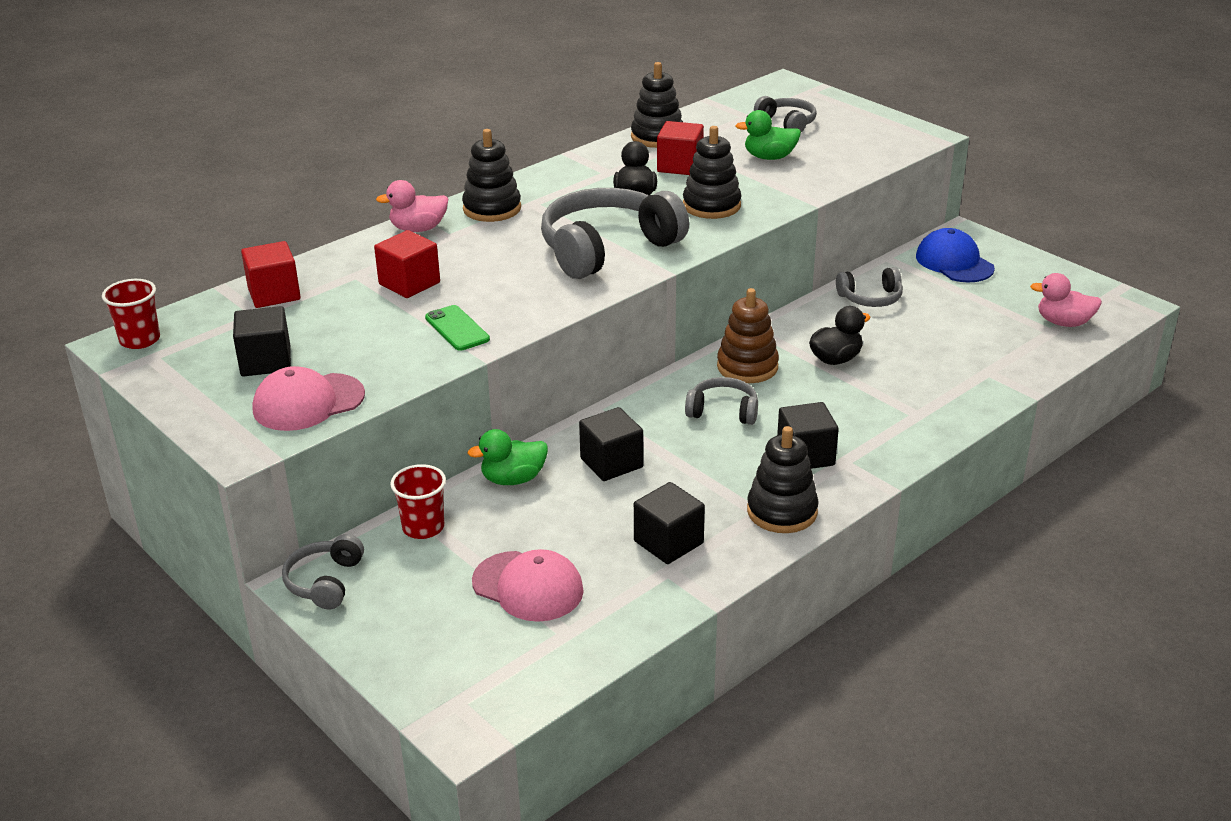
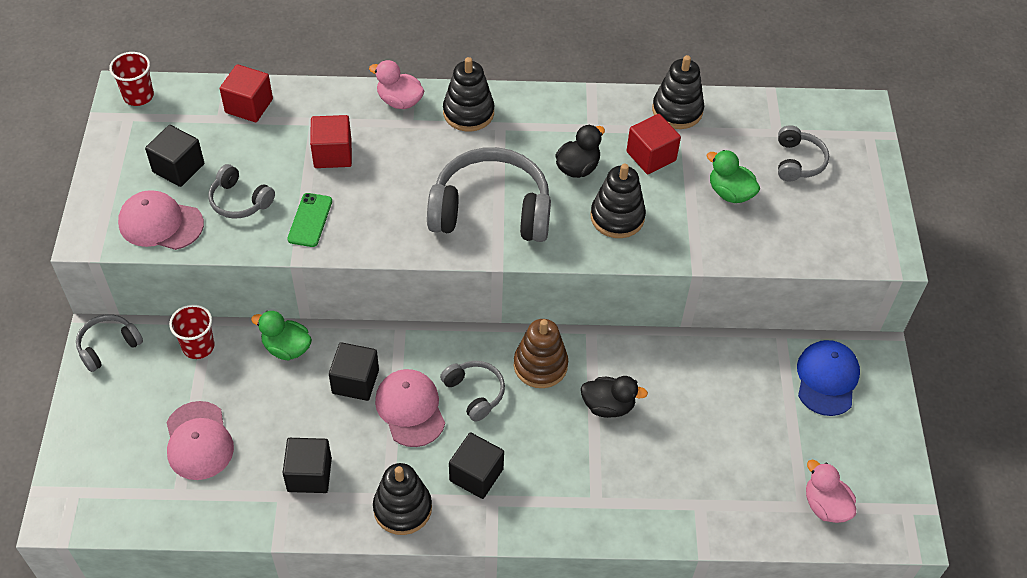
camera: 40 degrees right, 20 degrees up
(687, 451) = (410, 409): none -> pink cap
(870, 298) = (712, 367): grey headphones -> grey headphones (240, 201)

